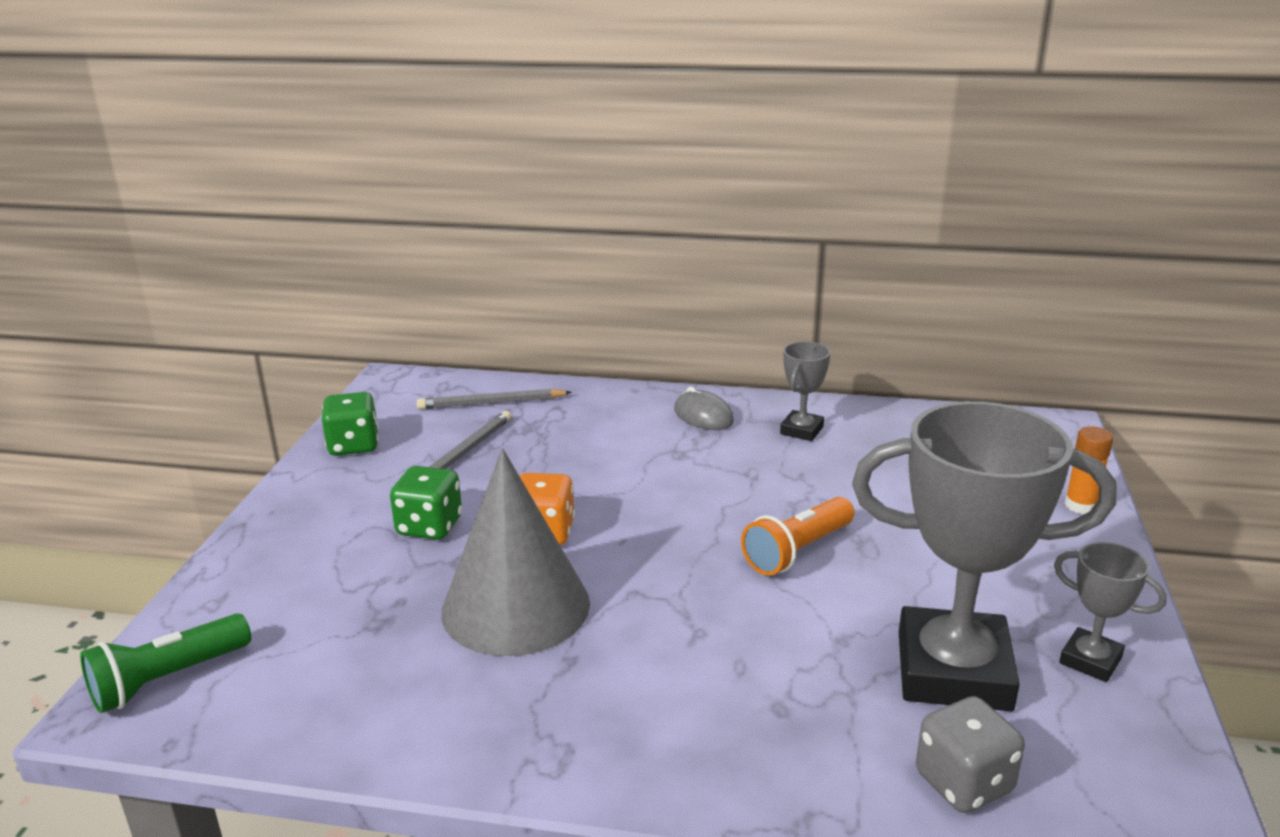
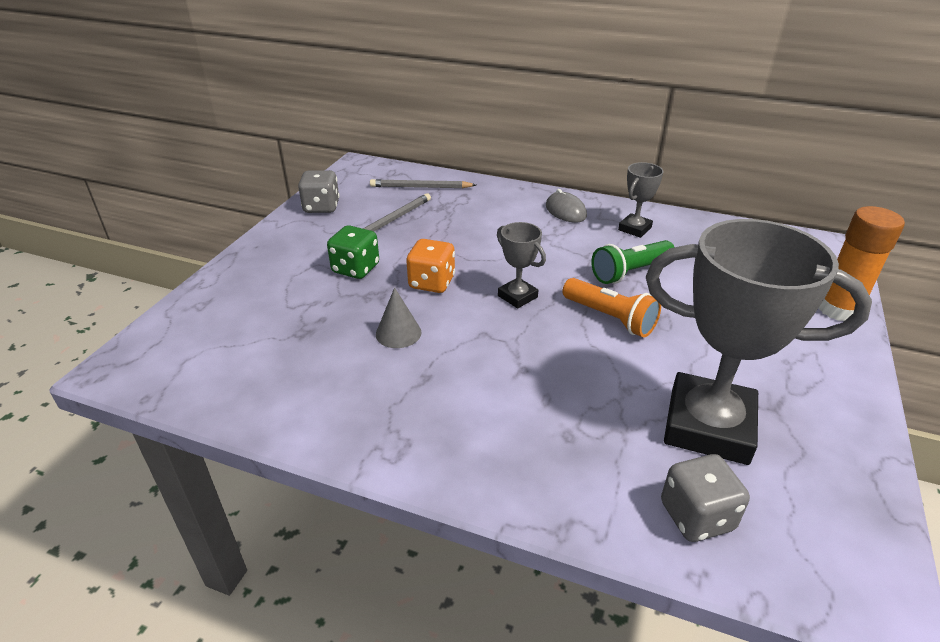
camera: 10 degrees right, 10 degrees up
(168, 679) = (157, 353): green flashlight -> green flashlight (630, 272)
(354, 445) = (321, 207): green dice -> grey dice
(515, 606) = (398, 333): grey cone -> grey cone, size x0.43
(797, 551) = (610, 318): orange flashlight -> orange flashlight turned 105 degrees counterclockwise
(1080, 505) = (838, 309): orange glue stick -> orange glue stick, size x1.66
(1090, 660) = (820, 433): grey trophy -> grey trophy (517, 296)

